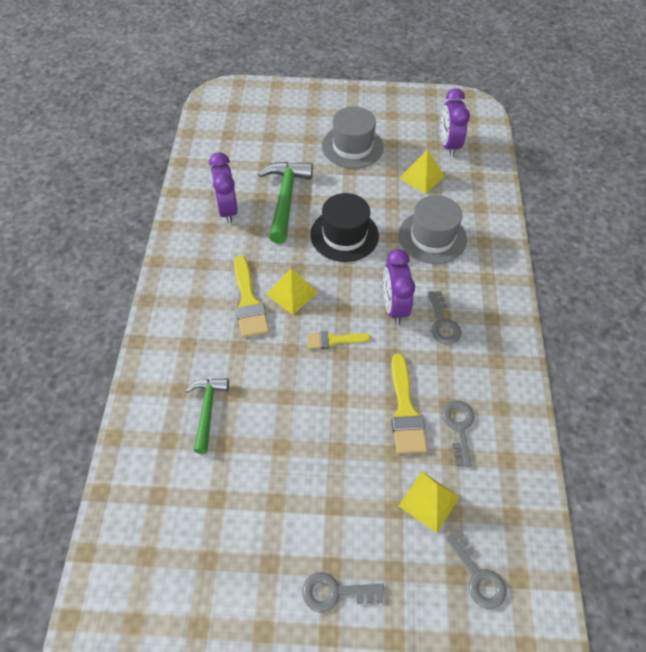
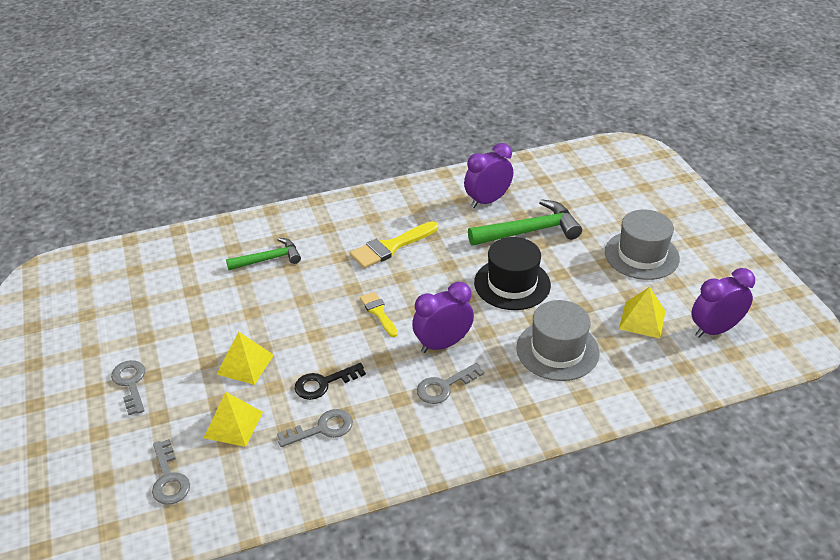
camera: 70 degrees right, 15 degrees down
(292, 293) = (417, 270): yellow pyramid -> yellow pyramid (245, 364)
(405, 410) = (324, 383): yellow brush -> black key
(478, 576) = (169, 478): grey key -> grey key turned 60 degrees counterclockwise

